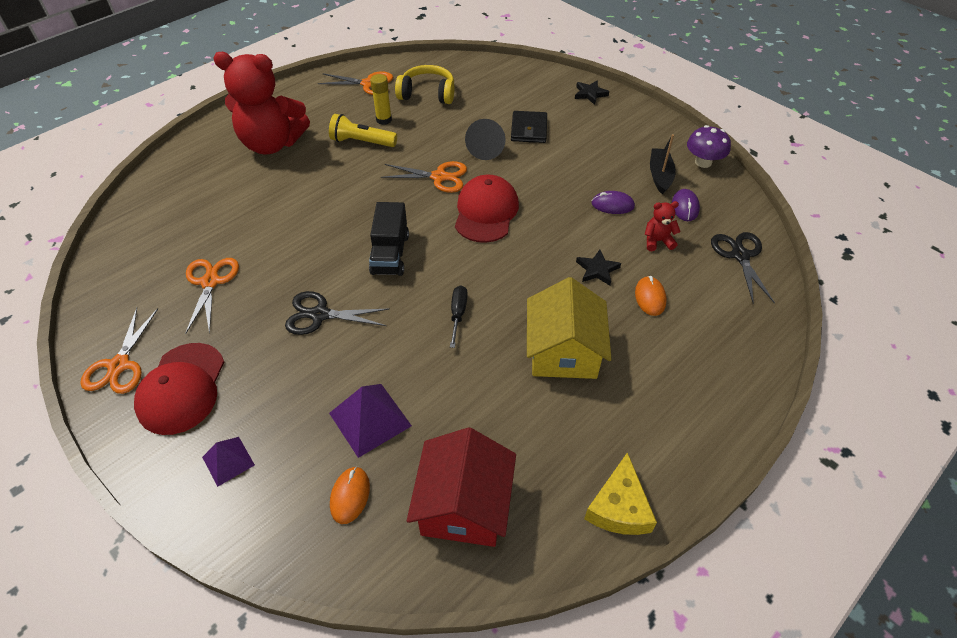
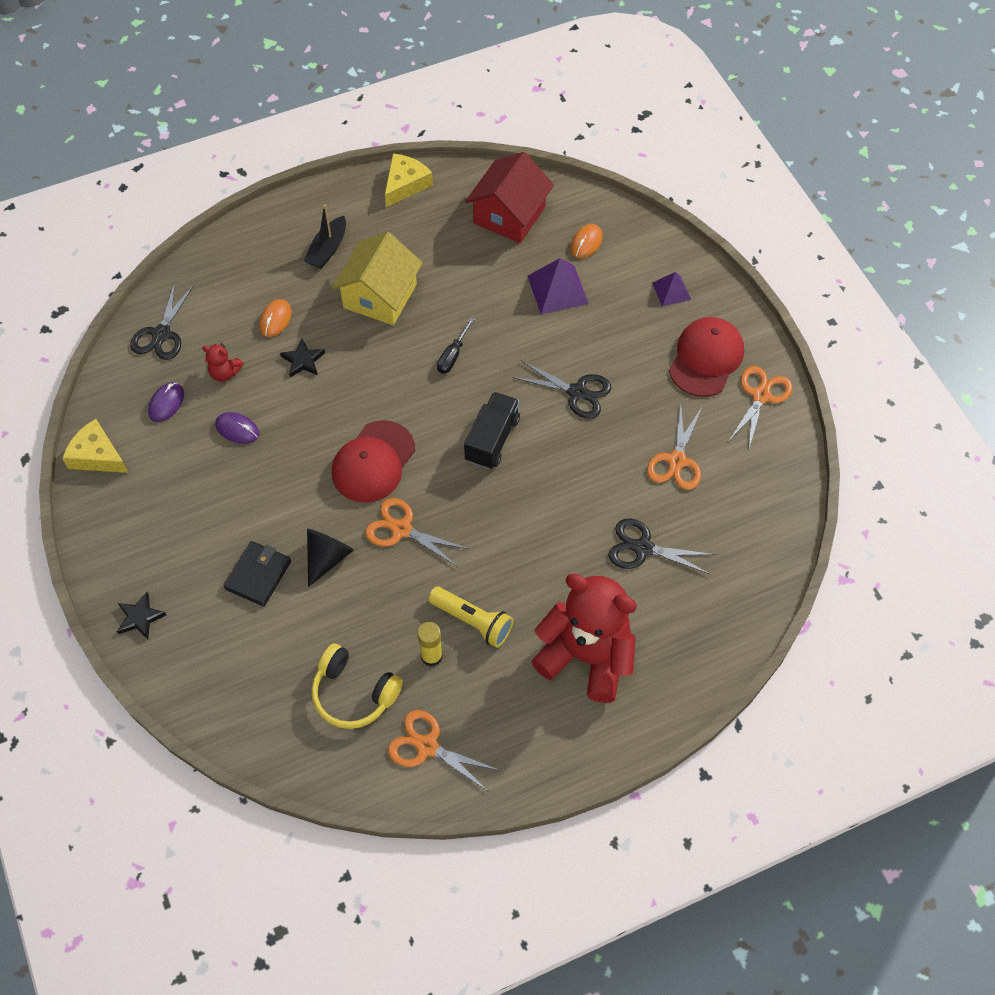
camera: 160 degrees left, 10 degrees up
(236, 212) = (643, 548): none -> black scissors
(660, 175) = (159, 452): black boat -> black boat (328, 249)
(703, 162) = (97, 455): purple mushroom -> yellow cheese

